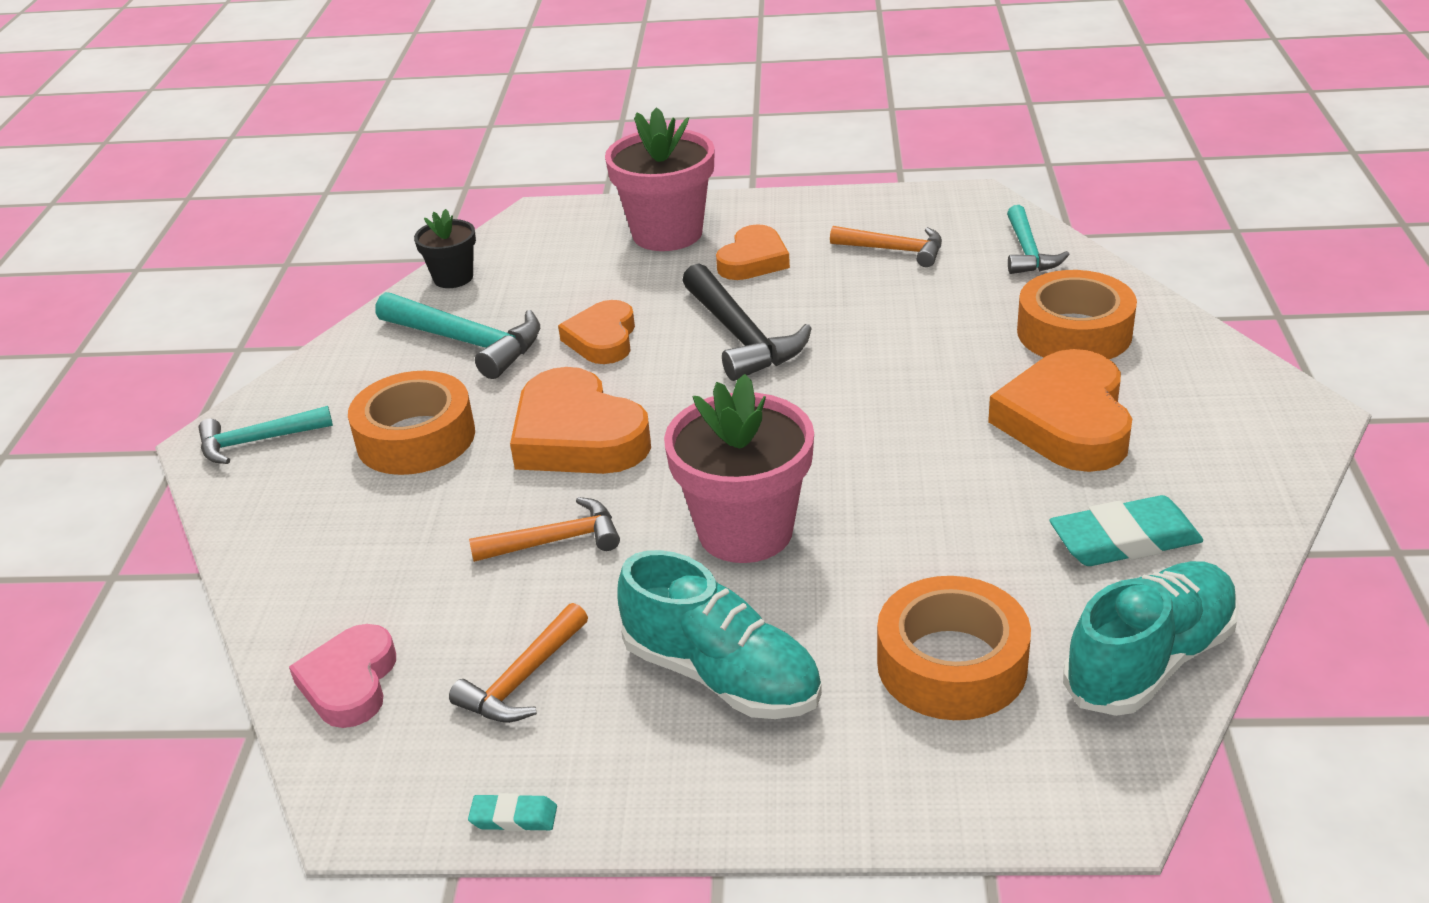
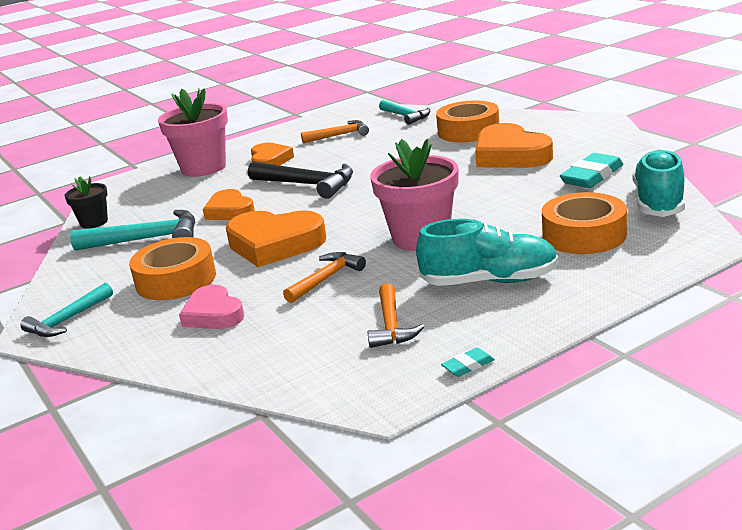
camera: 35 degrees left, 10 degrees down
(350, 682) = (294, 369): pink heart -> pink heart (213, 314)

